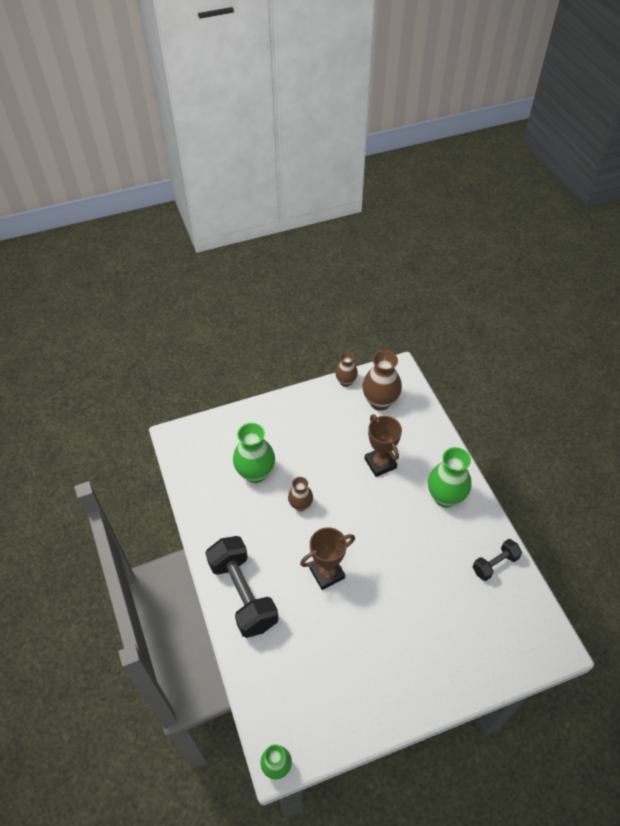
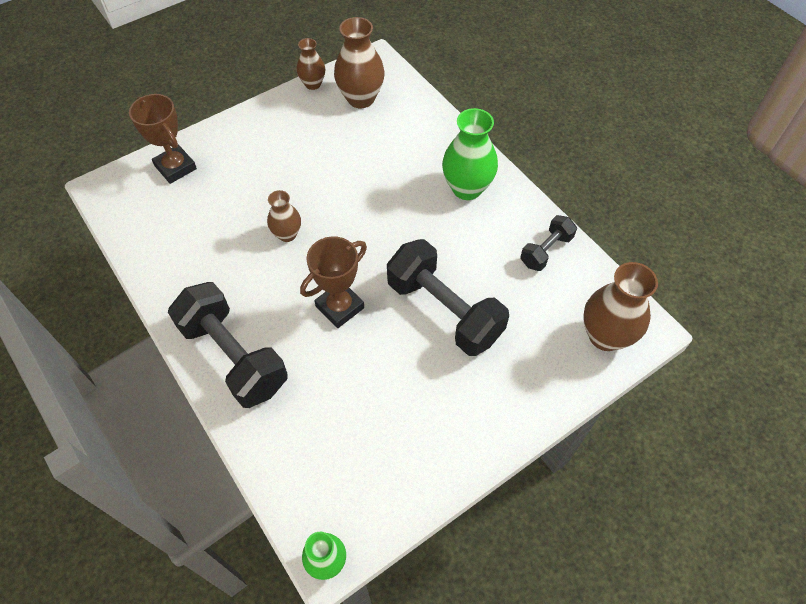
camera: 15 degrees left, 5 degrees up
(255, 473) = (220, 209): green vase -> none
(380, 463) = (377, 167): brown trophy -> brown trophy (175, 167)
(404, 595) = (444, 311): none -> black dumbbell
(524, 646) = (605, 336): none -> brown vase

